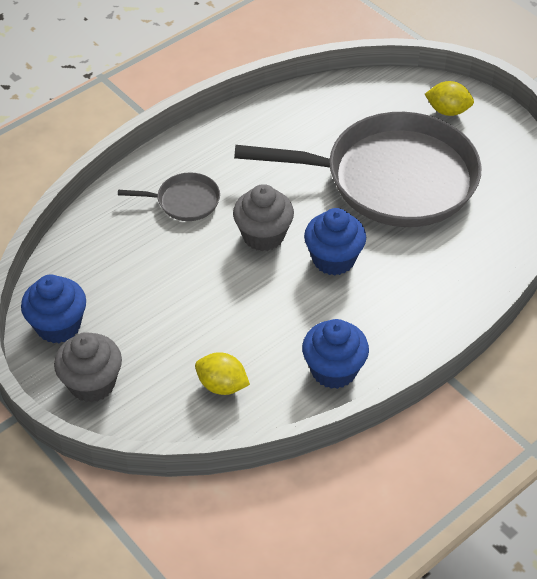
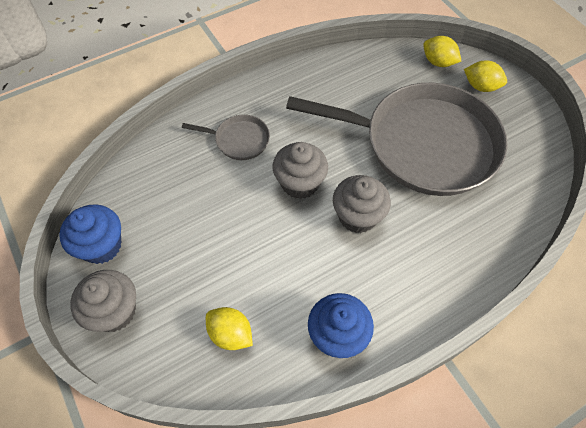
camera: 10 degrees right, 10 degrees up
(333, 259) = (357, 216): blue cupcake -> grey cupcake
(395, 90) = (438, 62): none -> yellow lemon

